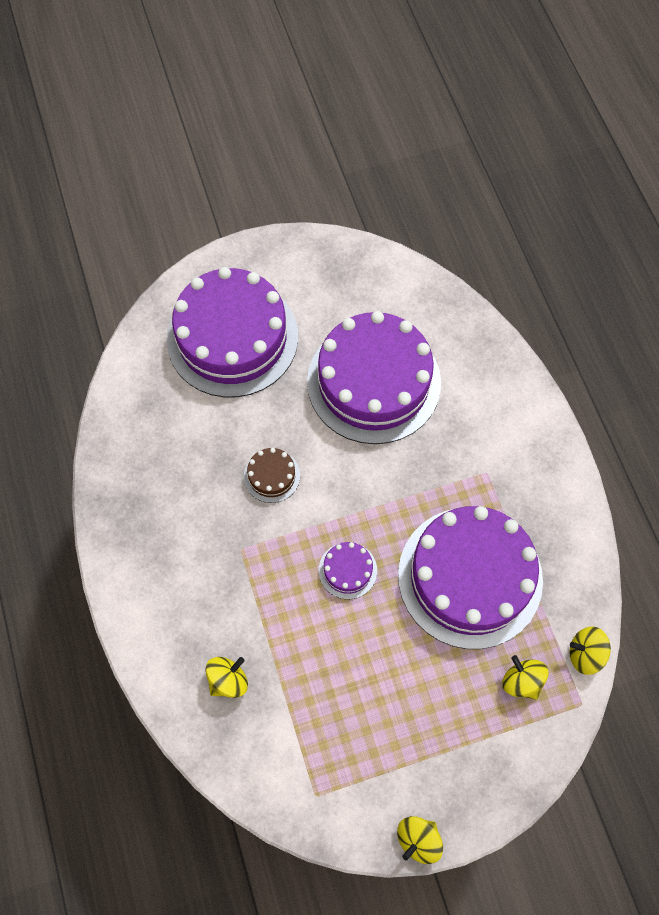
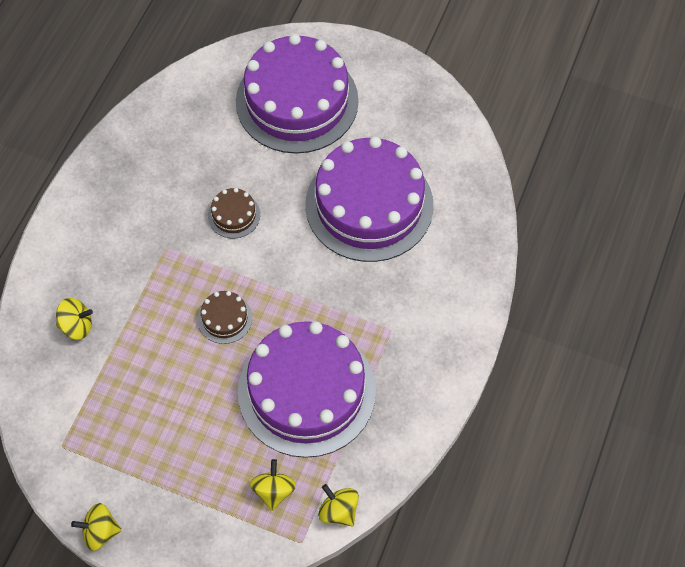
camera: 40 degrees right, 5 degrees down
(347, 570) = (225, 318): purple cake -> brown cake

